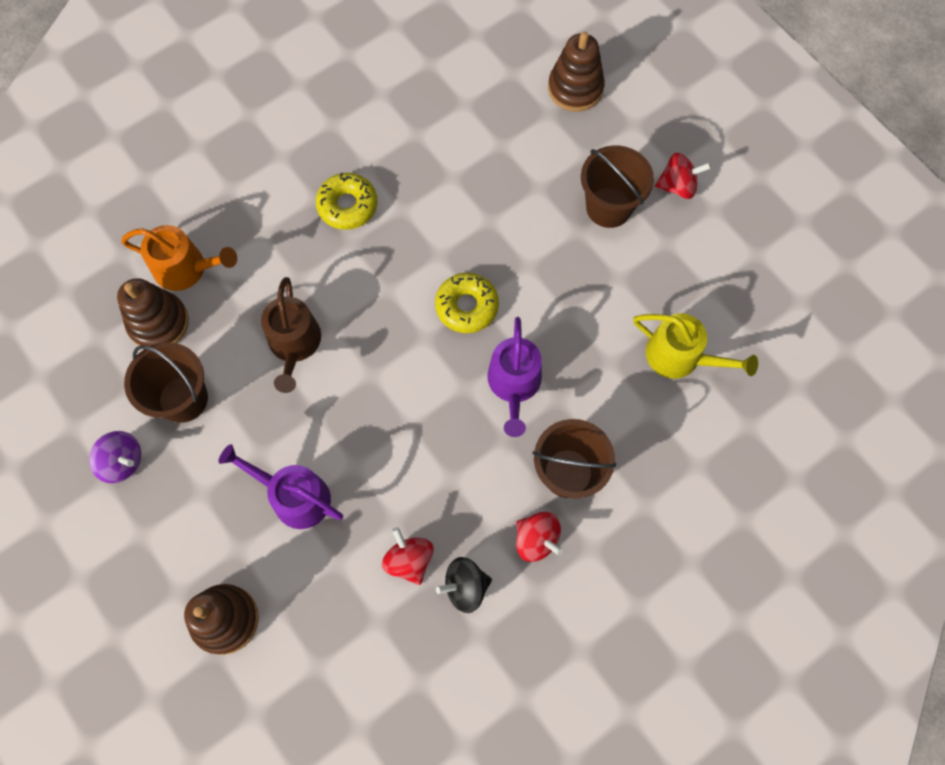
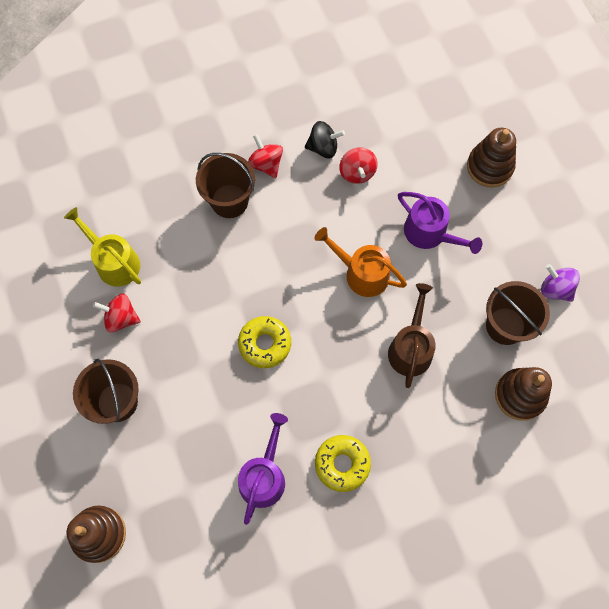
camera: 165 degrees left, 0 degrees up
(186, 268) = (493, 440): orange watering can -> orange watering can (362, 273)
(514, 384) = (247, 273): purple watering can -> purple watering can (264, 476)
(678, 186) = (50, 406): red spinning top -> red spinning top (121, 318)

